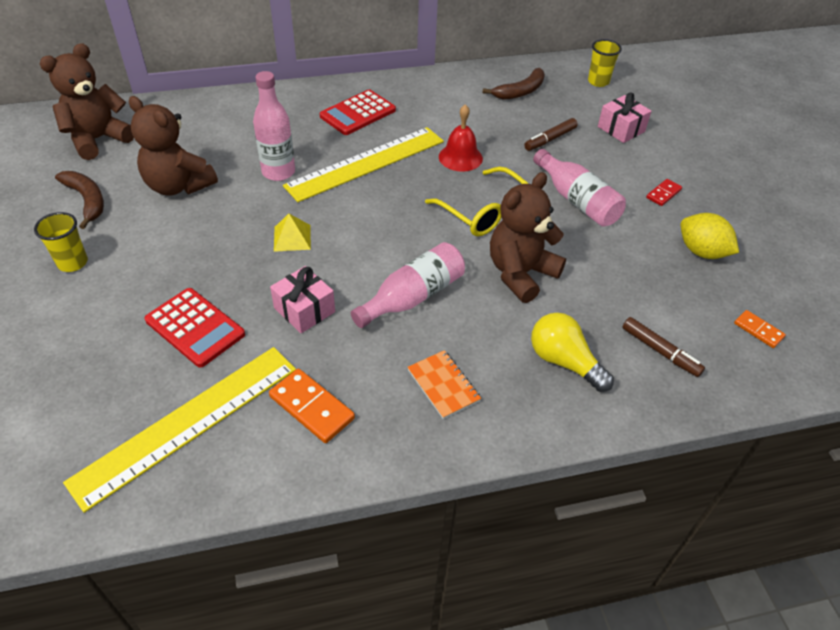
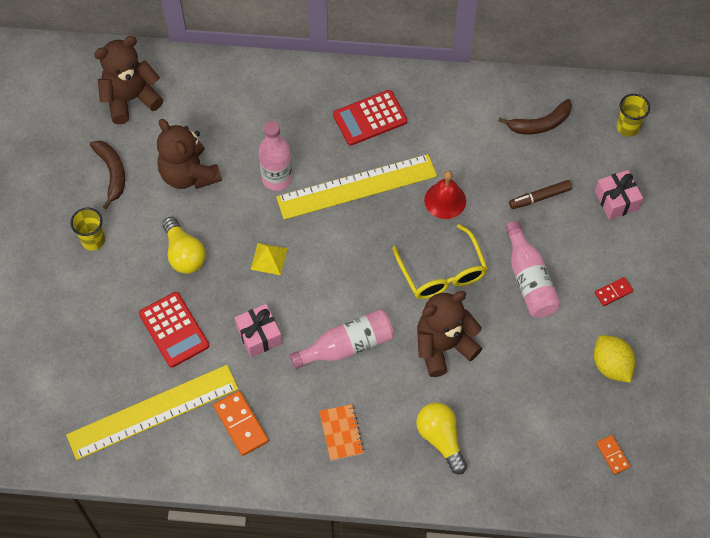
camera: 20 degrees right, 15 degrees up
(190, 253) = (184, 254): none -> yellow light bulb
(660, 351) = (521, 451): brown marker -> none

